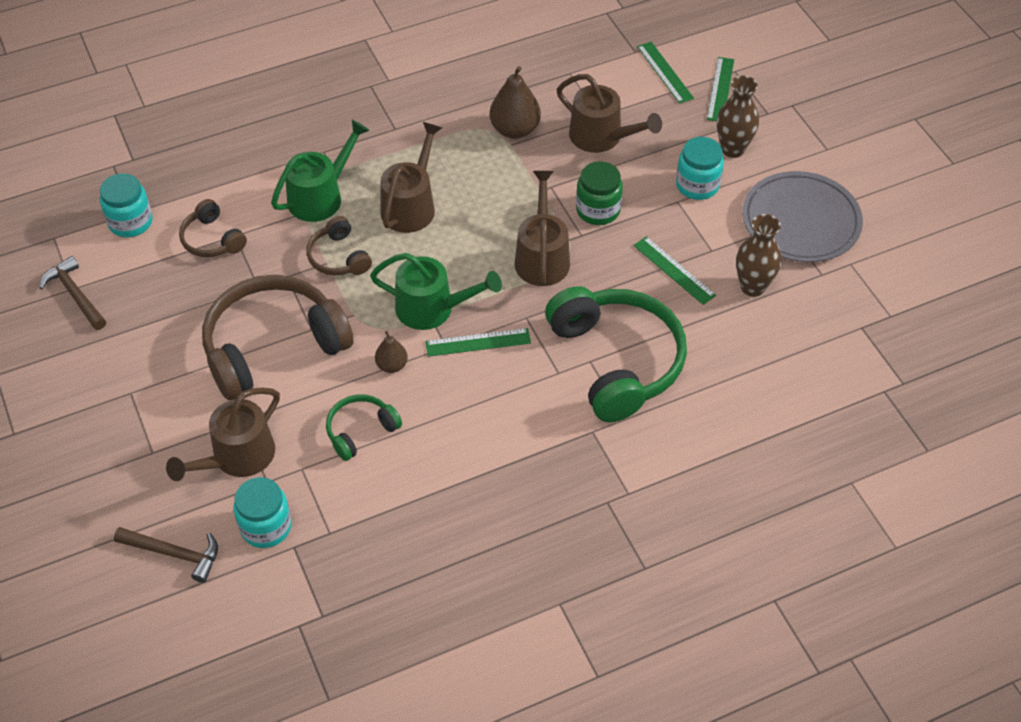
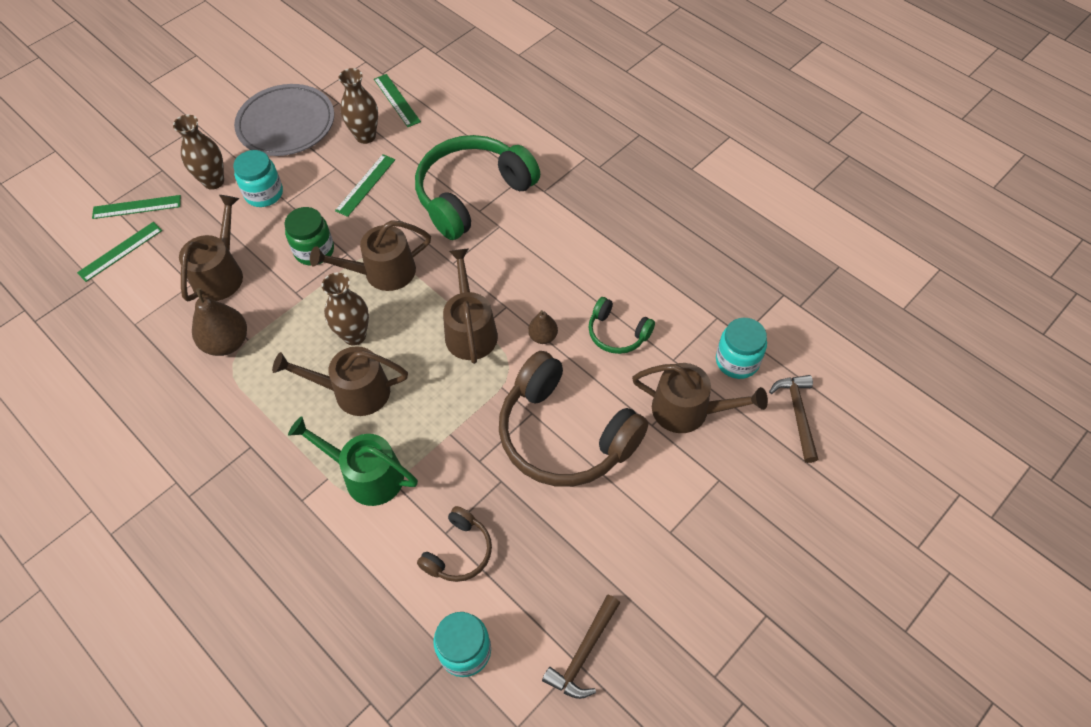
camera: 110 degrees left, 5 degrees up
(338, 257) = (439, 426): brown headphones -> none
(432, 308) = (470, 330): green watering can -> brown watering can
(474, 219) = (354, 335): none -> brown vase
(478, 342) = (493, 286): green ruler -> green ruler (397, 100)

